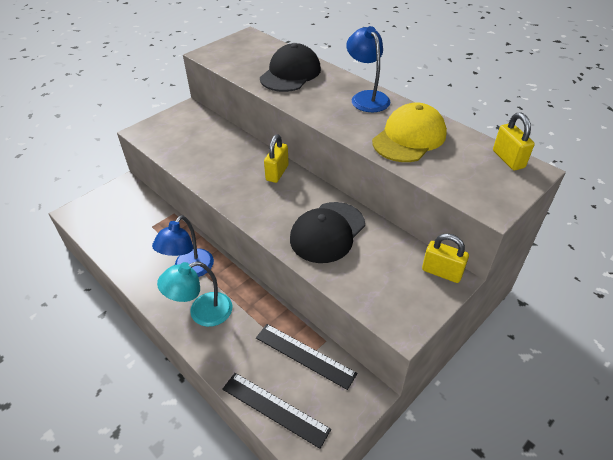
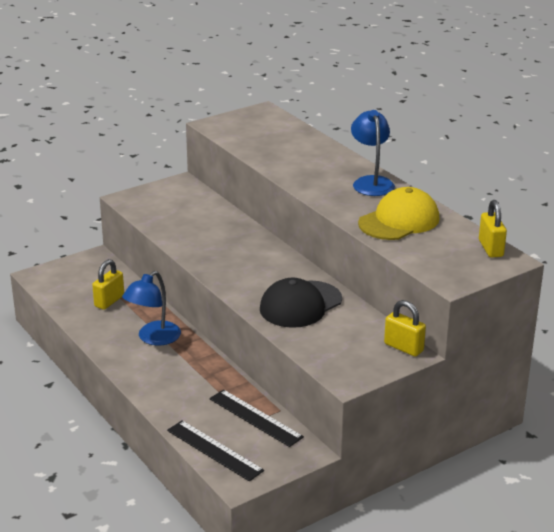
camera: 10 degrees right, 15 degrees down
(202, 312) = (159, 373): turquoise lamp -> none
(277, 173) = (264, 251): yellow padlock -> yellow padlock (109, 301)
(290, 73) = (298, 152): black cap -> none

